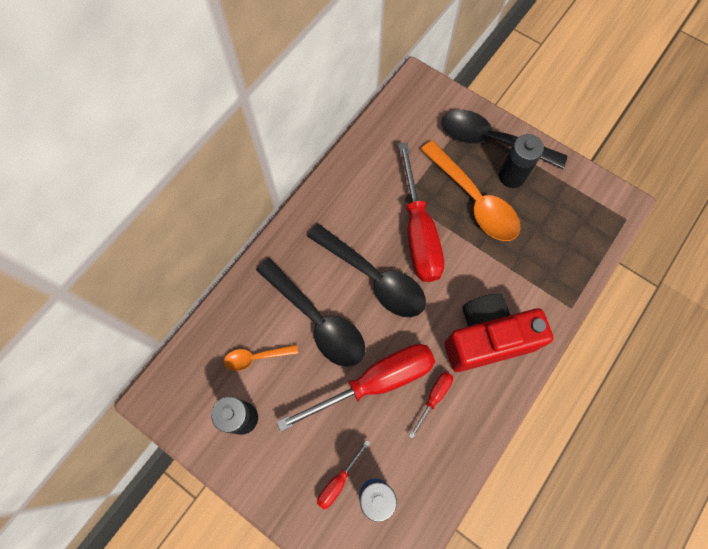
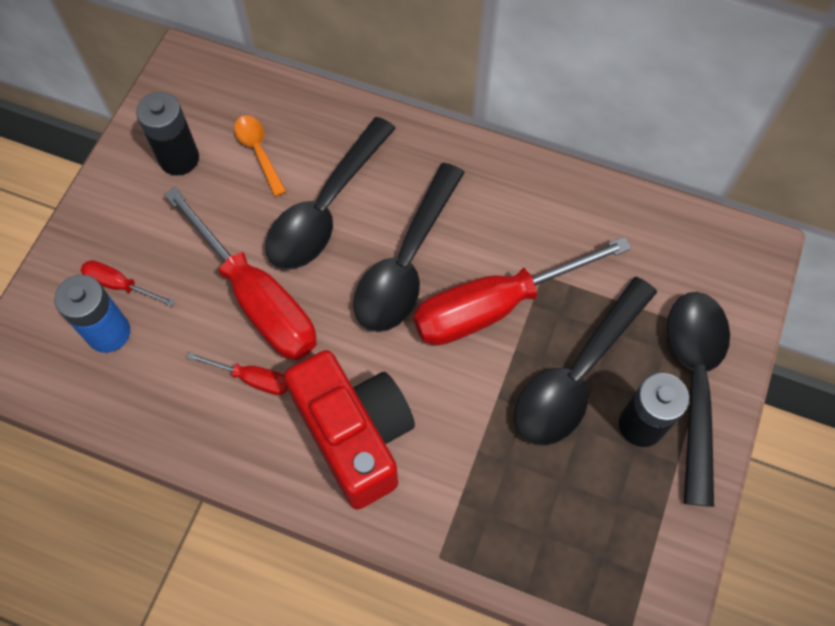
camera: 75 degrees right, 5 degrees down
(474, 200) = (577, 374): orange spoon -> black spoon

